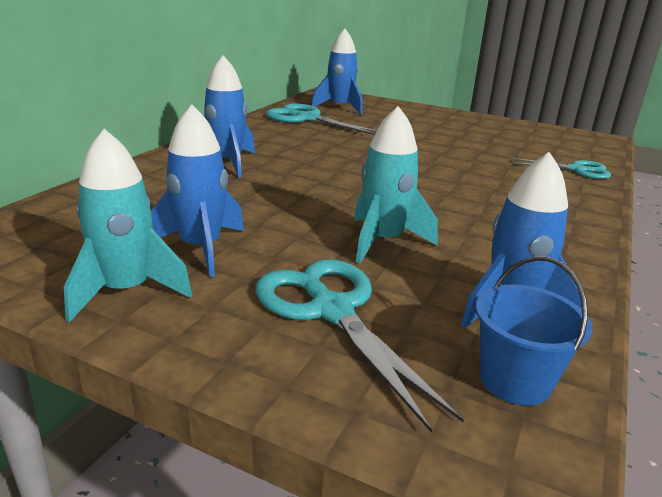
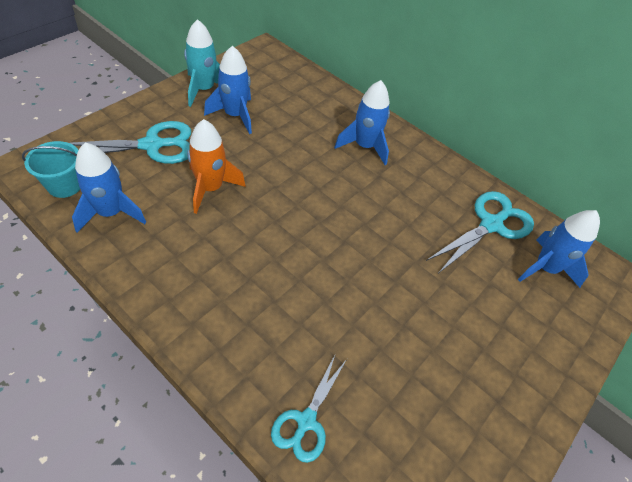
camera: 100 degrees right, 25 degrees up
(383, 241) = (210, 188): turquoise rocket -> orange rocket
(515, 380) = (64, 185): blue bucket -> turquoise bucket

